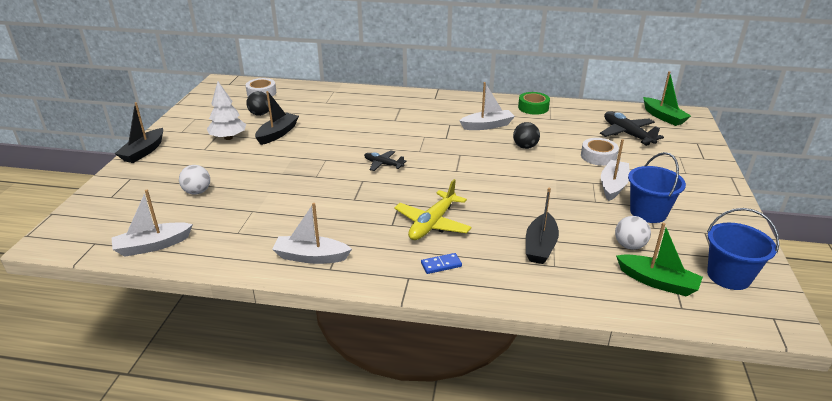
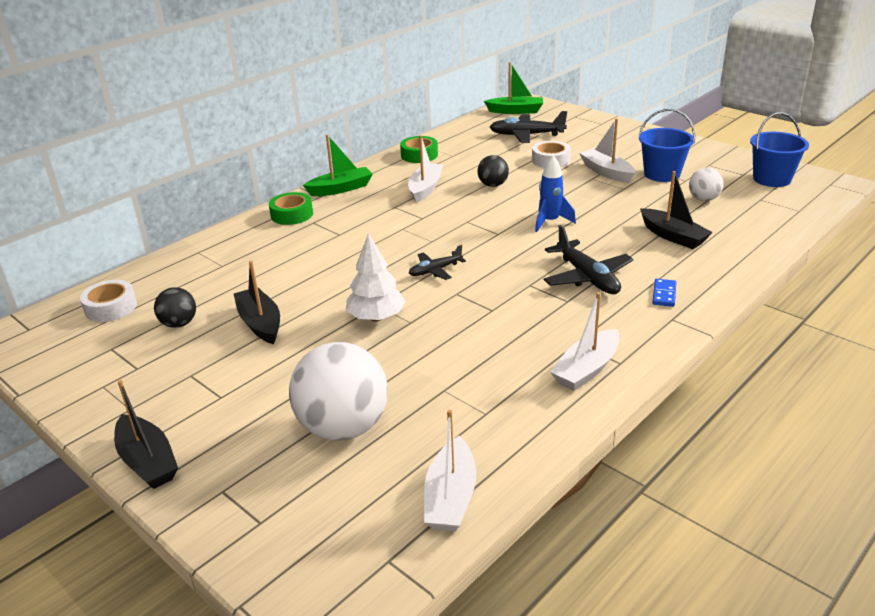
camera: 55 degrees left, 0 degrees up
(197, 192) = (343, 428): white ball -> white ball, size x1.99
(228, 138) = (215, 367): white tree -> white tree (376, 317)
(402, 99) = (292, 214): none -> green tape
(432, 224) = (587, 277): yellow plane -> black plane
(497, 185) = (550, 222): none -> blue rocket
(657, 282) = (761, 207): green boat -> green boat (341, 189)

